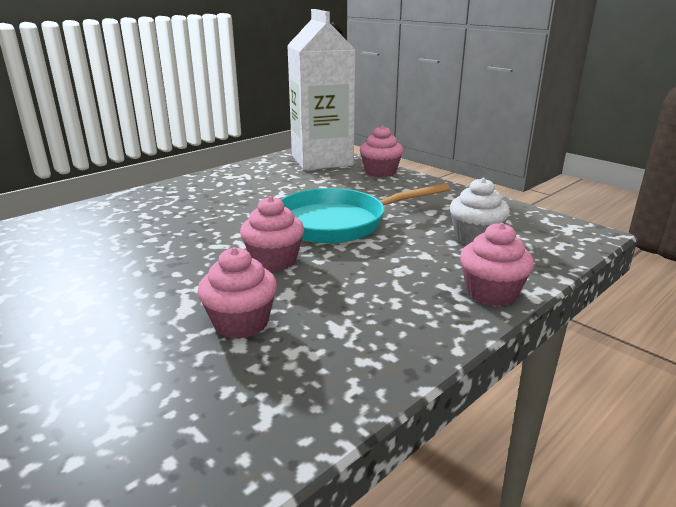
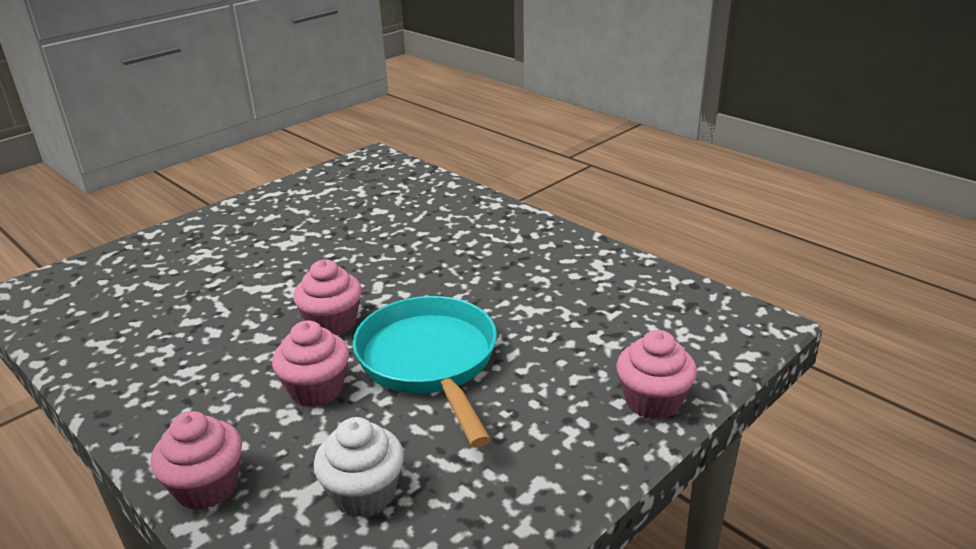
camera: 90 degrees right, 5 degrees up
(241, 323) = (220, 318): pink cupcake -> pink cupcake (316, 389)
(322, 160) = (698, 335): white carton -> none

